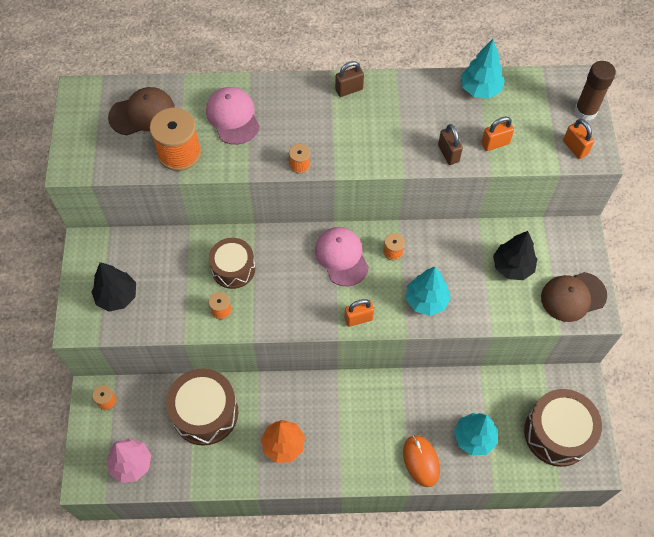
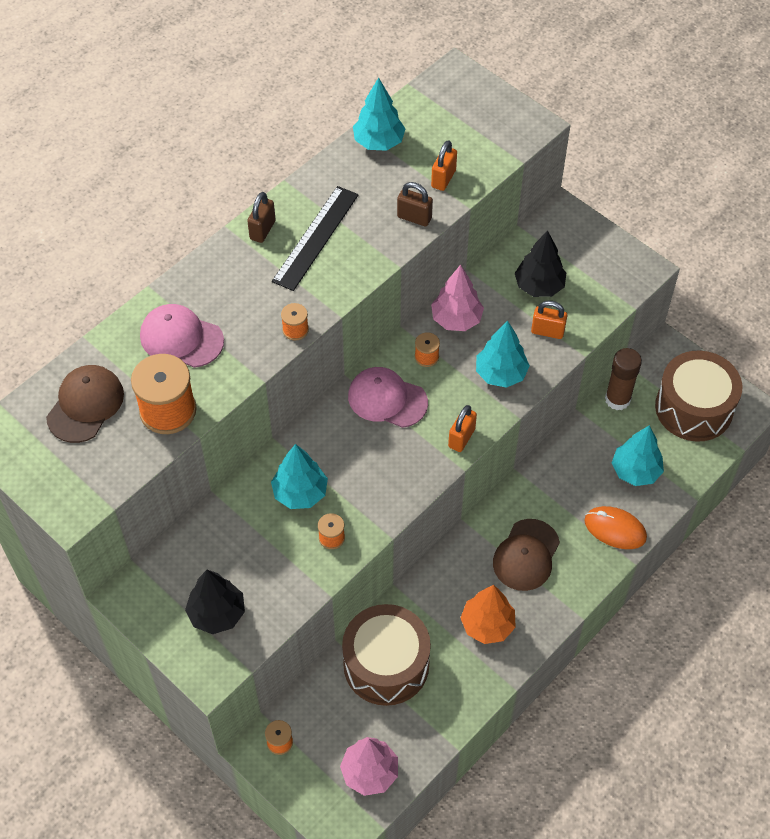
camera: 45 degrees left, 5 degrees down
(233, 269) = (300, 493): brown drum -> turquoise tree
(374, 119) = (316, 238): none -> black ruler
(436, 244) = (456, 319): none -> pink tree
(573, 296) = (612, 270): brown cap -> brown cap (526, 555)
(575, 148) = (511, 132): orange padlock -> orange padlock (547, 331)
(585, 111) = (486, 95): brown glue stick -> brown glue stick (617, 399)

